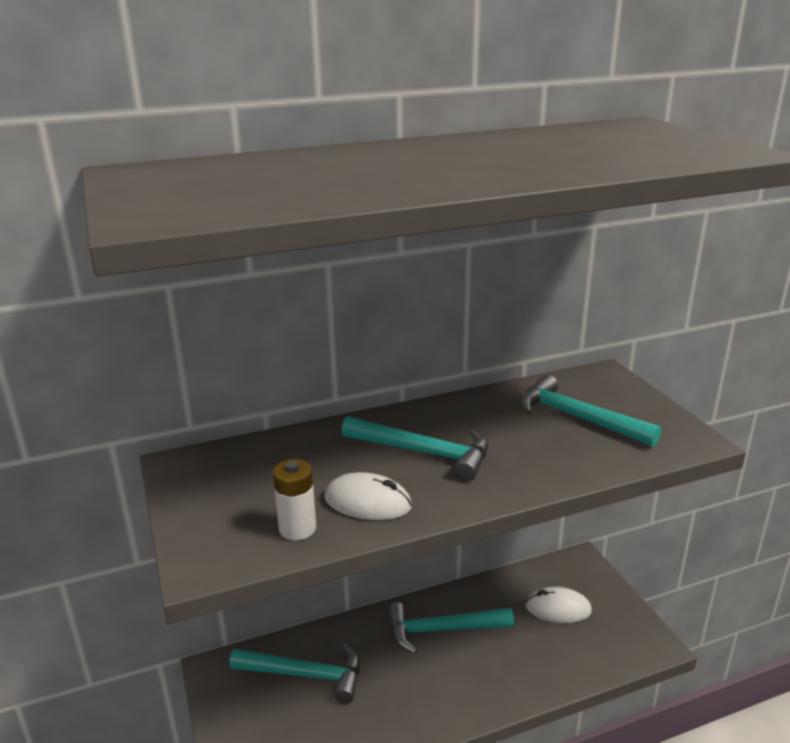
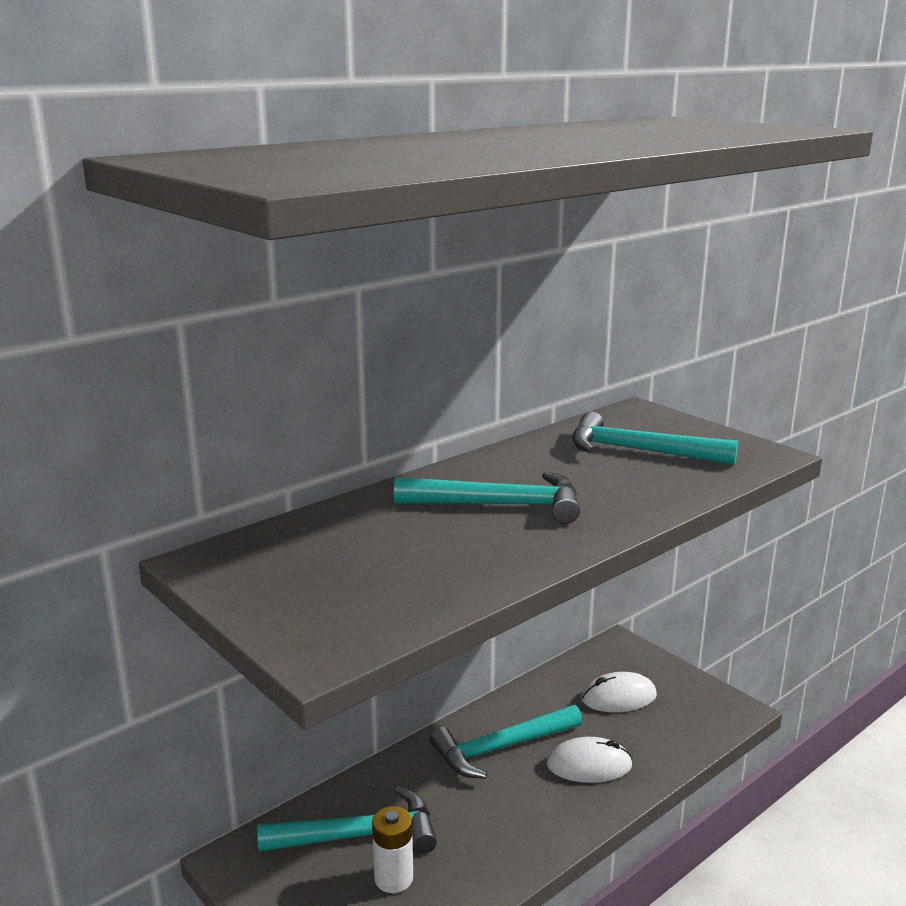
camera: 20 degrees left, 5 degrees down
(297, 528) = (410, 598): white battery -> white battery (393, 878)
(367, 502) = (472, 560): white mouse -> white mouse (589, 765)

